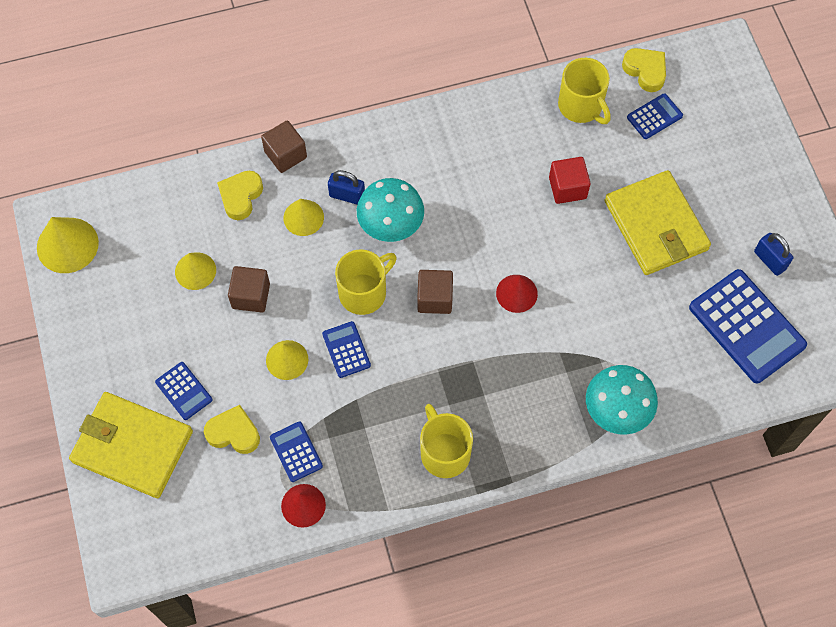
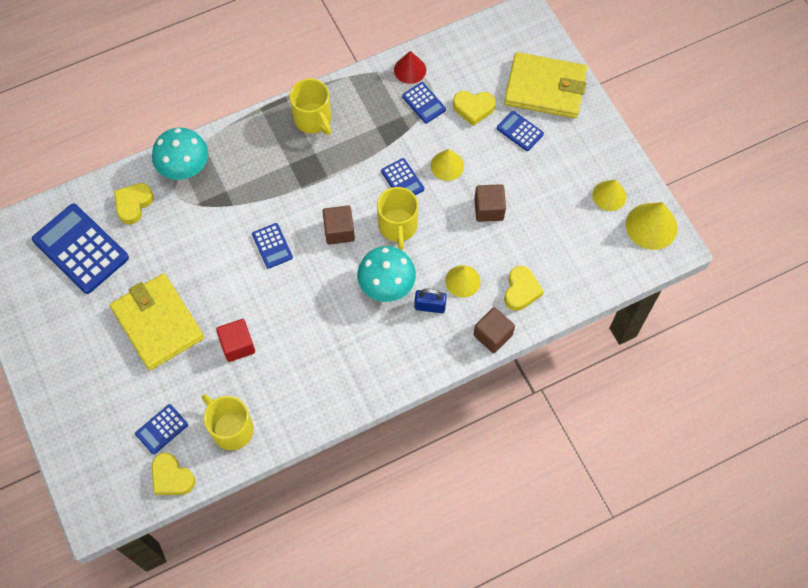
camera: 170 degrees right, 0 degrees up
(195, 271) = (540, 222): yellow cone -> yellow cone (609, 195)
(364, 292) = (398, 226): yellow mug -> yellow mug turned 45 degrees counterclockwise
(516, 293) = (272, 246): red cone -> blue calculator
(682, 373) = (133, 204): none -> yellow heart
(769, 260) = (59, 308): blue padlock -> none

